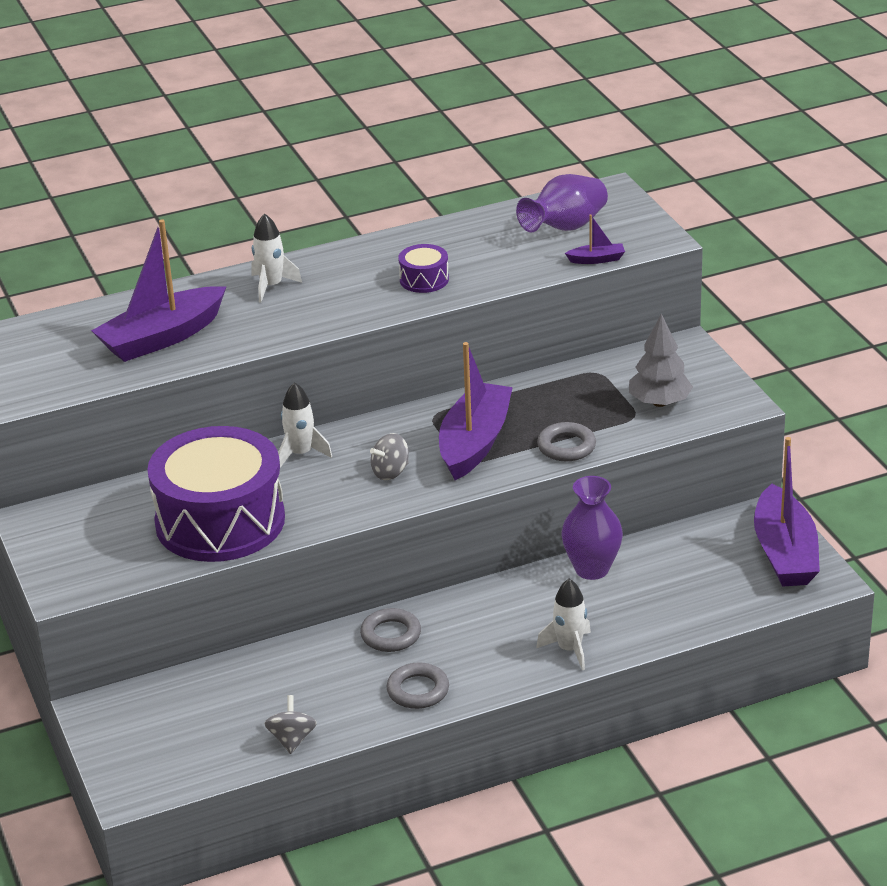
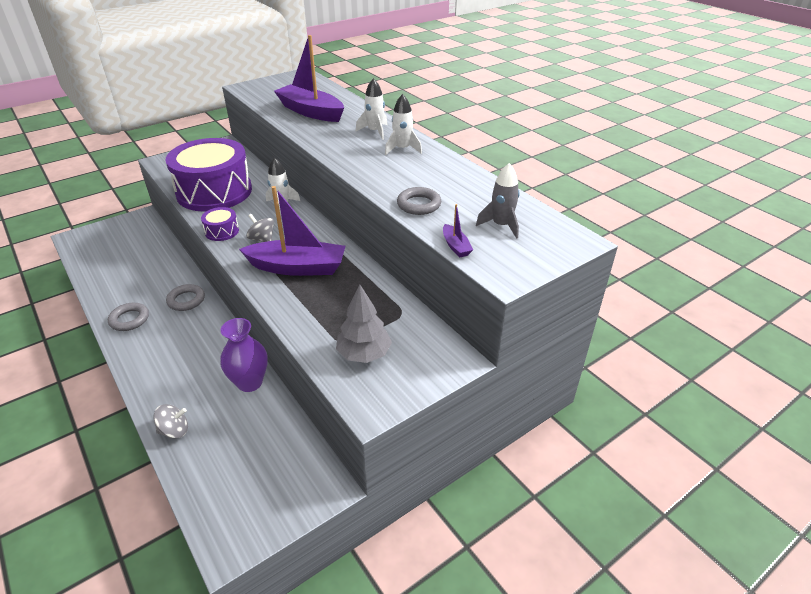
camera: 75 degrees right, 5 degrees up
(292, 739) = (98, 280): grey spinning top -> grey spinning top (174, 430)
(424, 280) = (398, 177): purple drum -> purple drum (222, 231)
(565, 227) = (501, 225): purple vase -> grey rocket
(566, 446) = (295, 310): grey ring -> grey ring (419, 204)
(569, 649) = (157, 383): white rocket -> white rocket (402, 149)
(784, 553) = (271, 507): purple boat -> none

